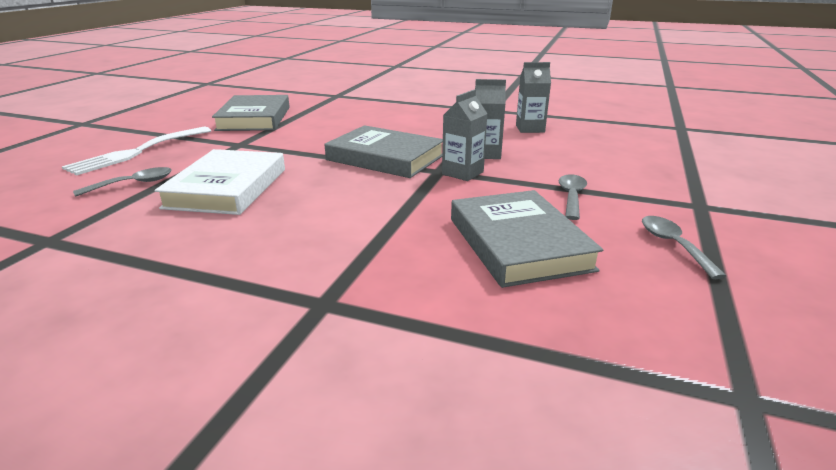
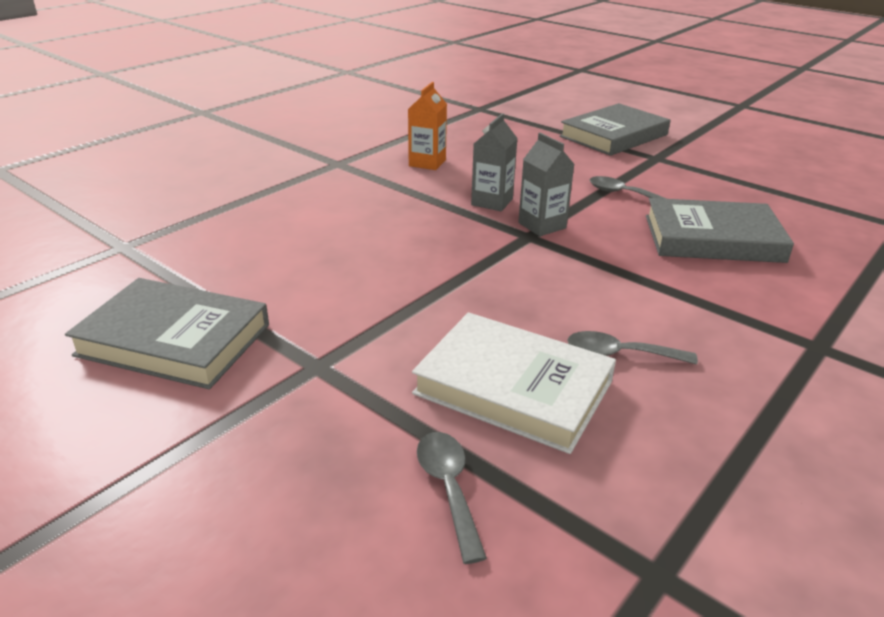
camera: 70 degrees left, 5 degrees up
(137, 152) = (264, 492): white fork -> none
(385, 158) = (466, 258): grey book -> grey book (614, 136)
(530, 129) = (427, 163): grey carton -> orange carton
(673, 245) = (722, 187): grey spoon -> grey spoon (620, 354)

